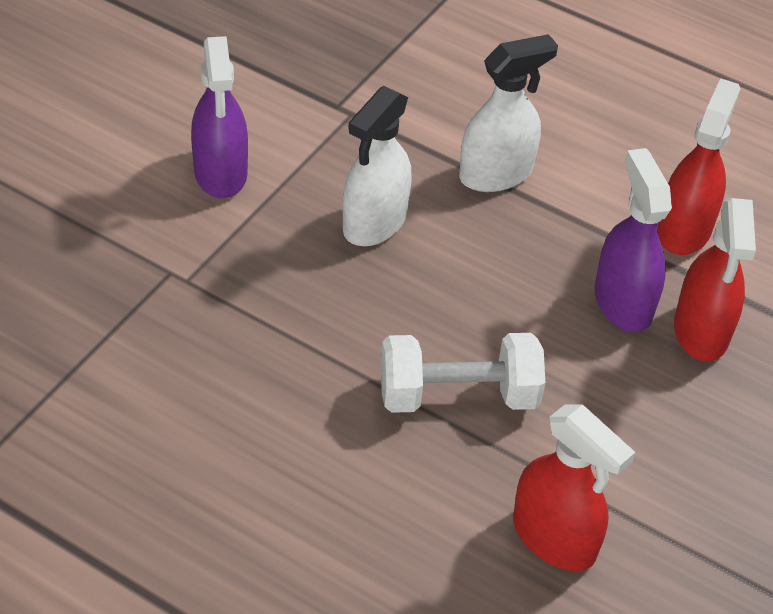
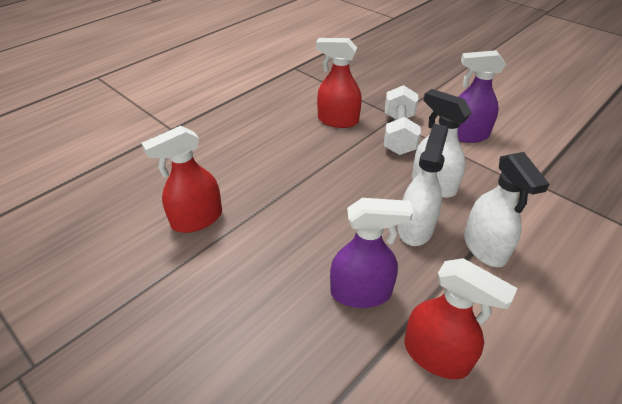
camera: 105 degrees right, 5 degrees down
(458, 395) = (300, 198): white dumbbell -> white dumbbell (399, 134)
(481, 245) = (415, 228): none -> white spray bottle
(701, 331) = (328, 335): red spray bottle -> red spray bottle (337, 120)

